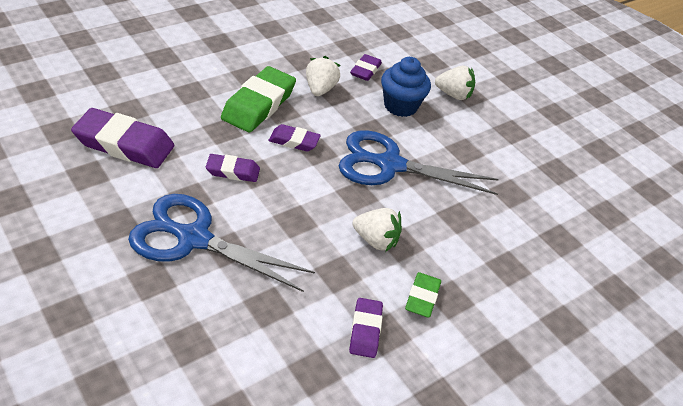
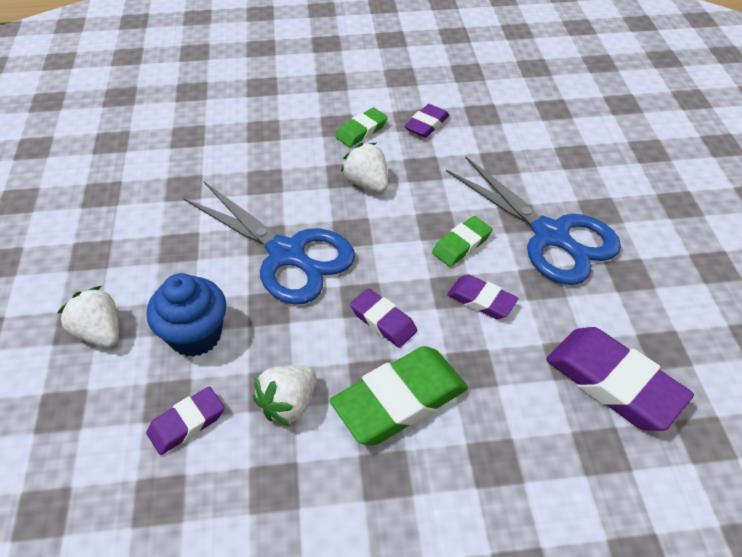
camera: 145 degrees left, 5 degrees up
(266, 208) = (461, 245): none -> green eraser

